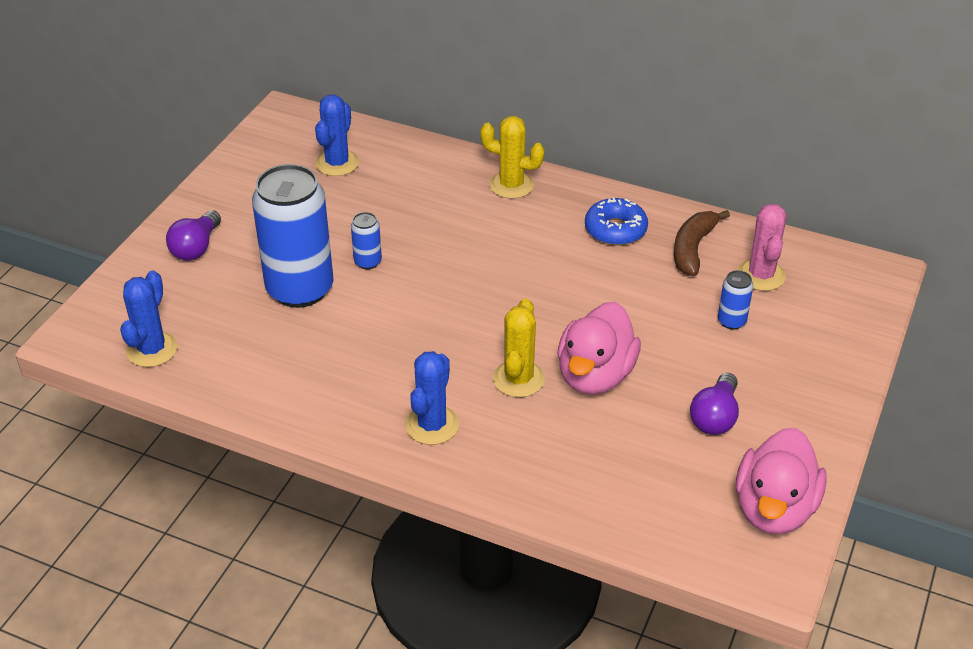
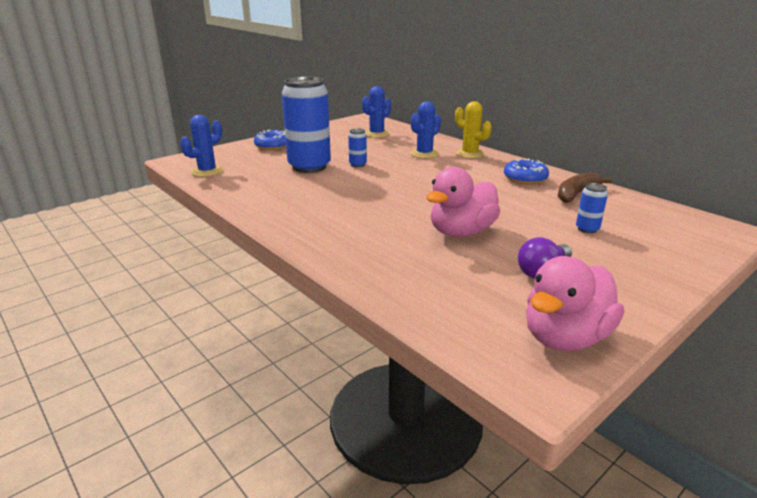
camera: 25 degrees right, 15 degrees down
(196, 248) = (273, 146): purple light bulb -> blue donut
(432, 425) = (327, 229): blue cactus -> blue cactus (424, 154)
(518, 379) = (405, 223): yellow cactus -> none
(761, 275) = (624, 213): pink cactus -> none

